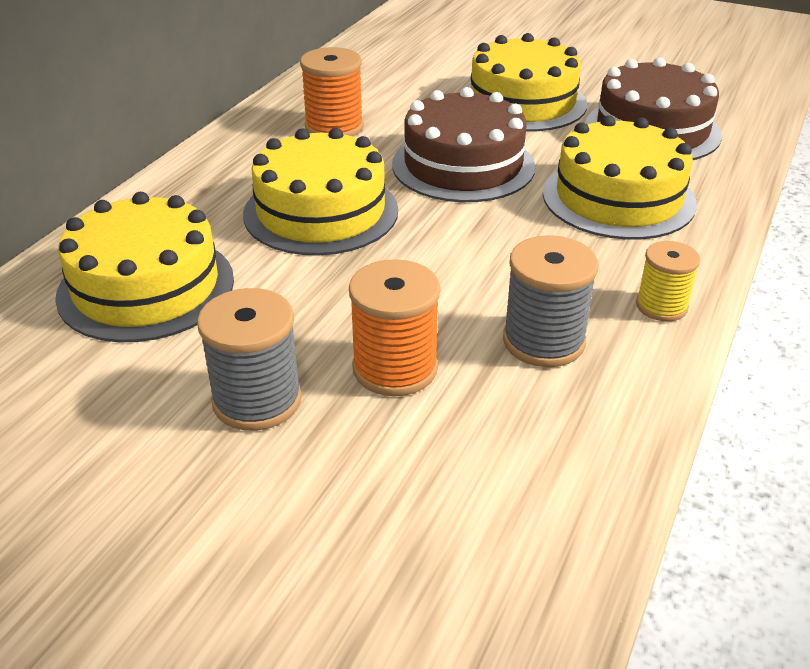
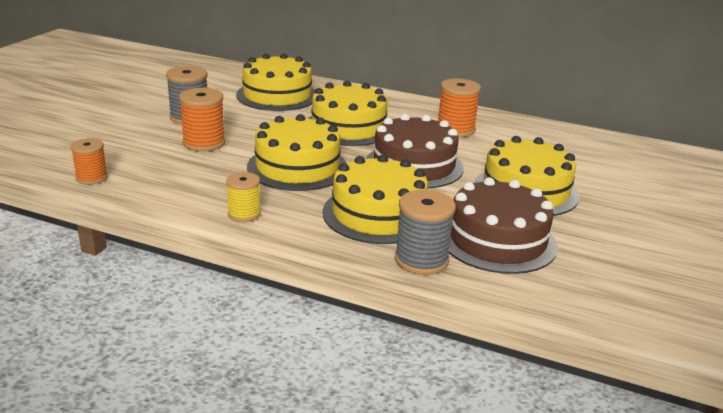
camera: 85 degrees right, 10 degrees down
(486, 260) = (297, 167): none -> yellow cake
(543, 341) = (217, 178): grey spool -> grey spool (421, 260)
(584, 510) = (91, 178): none -> orange spool

